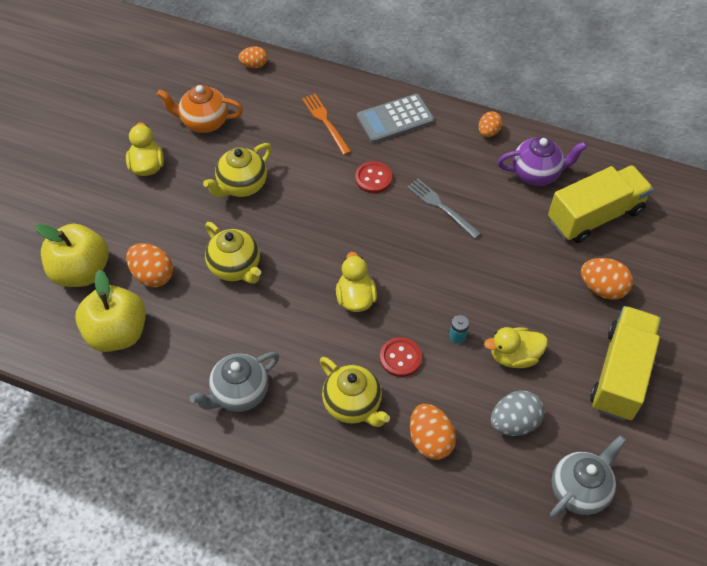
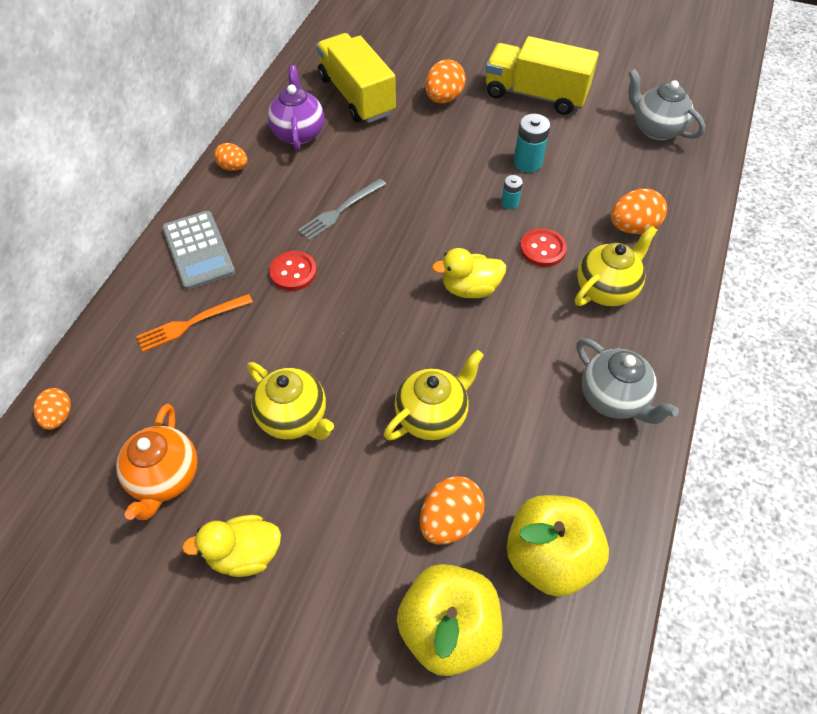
camera: 90 degrees left, 0 degrees up
(514, 356) = (527, 162): yellow duck -> turquoise battery
(514, 422) = (600, 166): grey egg -> none

